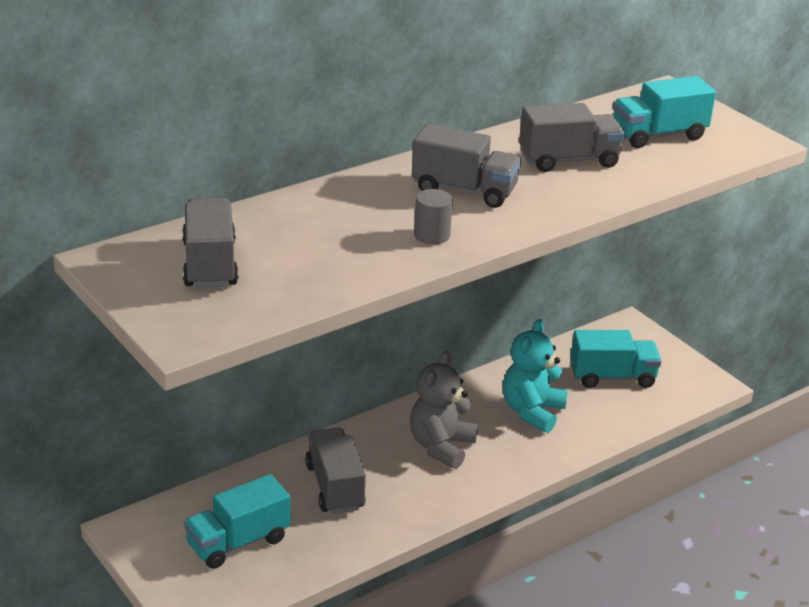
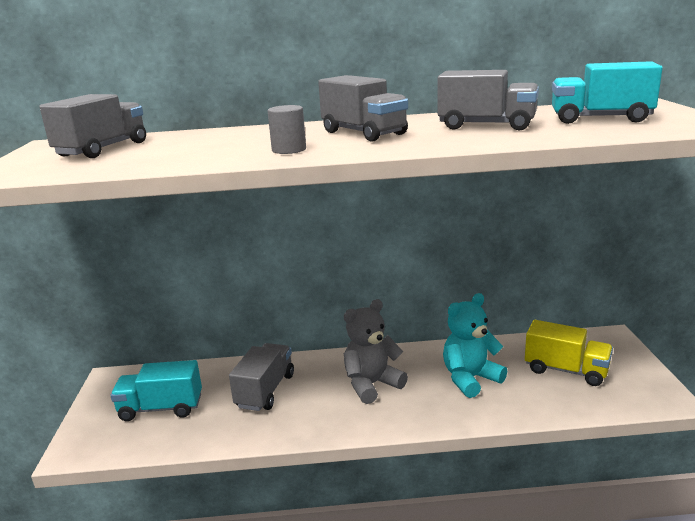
camera: 35 degrees right, 10 degrees down
(612, 377) = (566, 370): turquoise truck -> yellow truck

